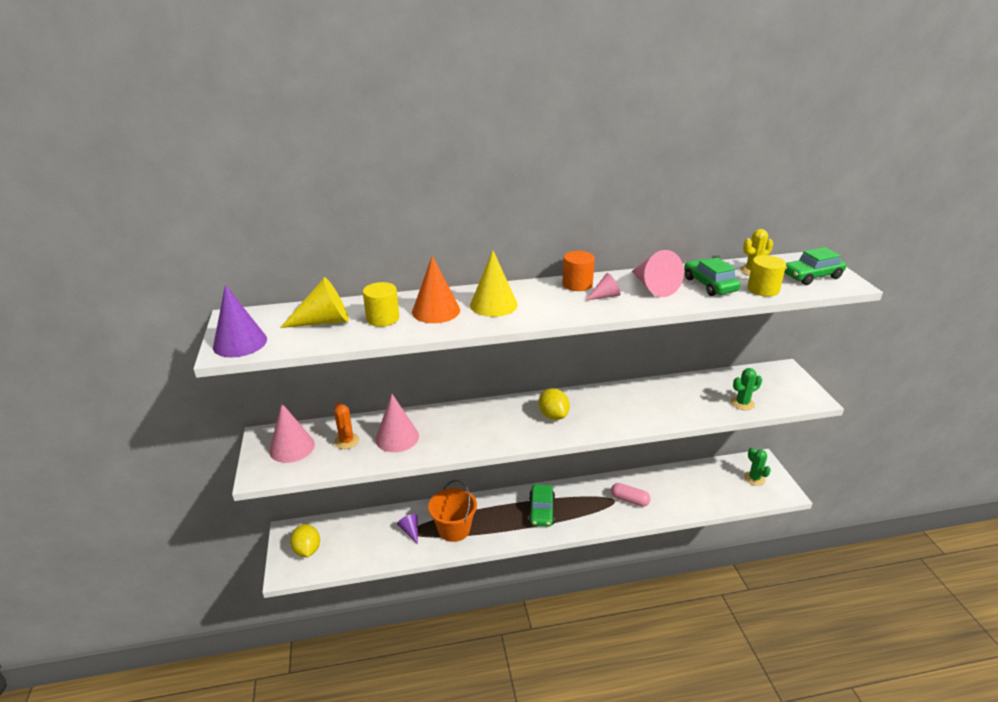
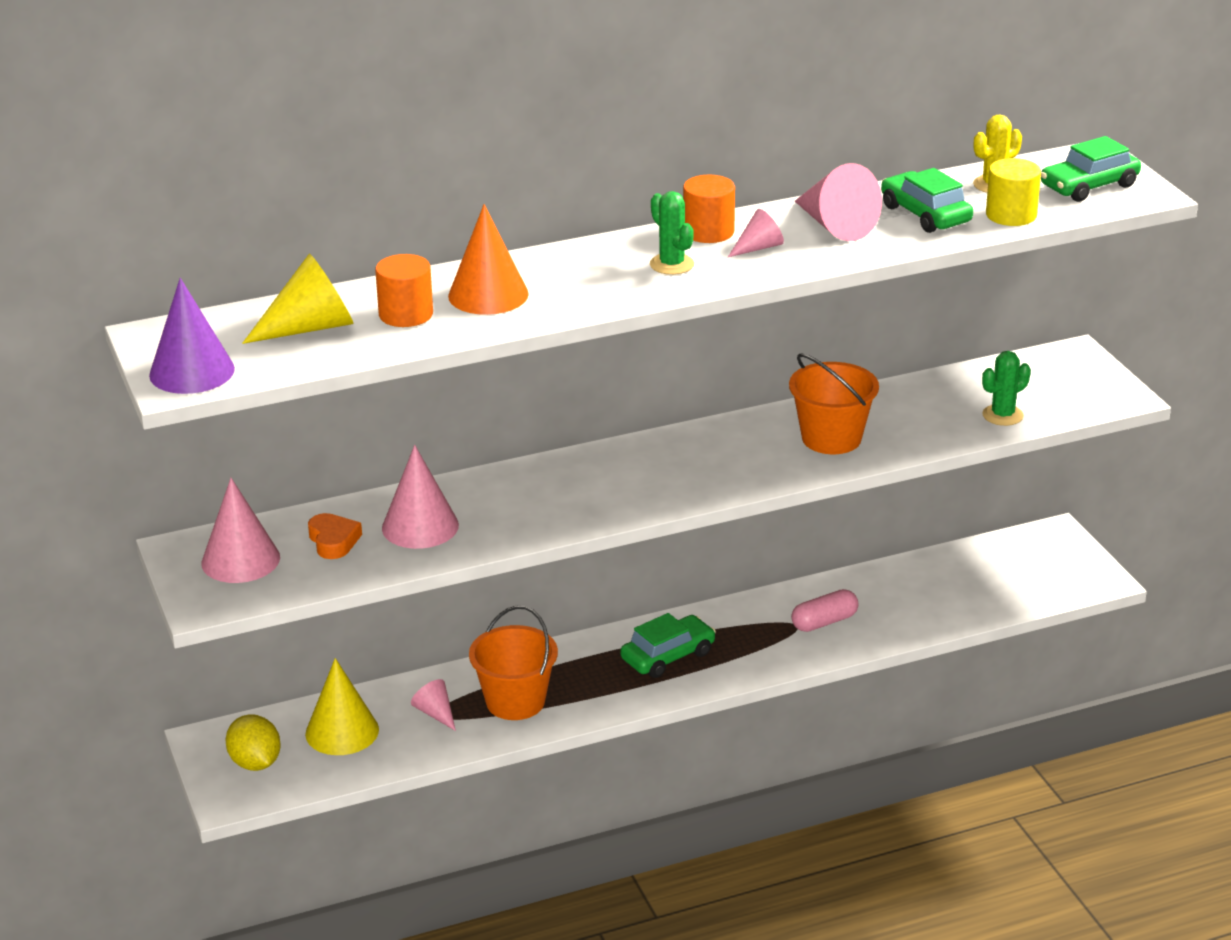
camera: 10 degrees left, 0 degrees up
(346, 441) = (333, 541): orange cactus -> orange heart
(383, 318) = (406, 314): yellow cylinder -> orange cylinder
(410, 531) = (435, 713): purple cone -> pink cone
(493, 304) = (579, 277): yellow cone -> yellow cone (342, 731)
(541, 511) = (668, 656): green car -> green car turned 120 degrees counterclockwise
(553, 415) = (682, 466): yellow lemon -> none
(629, 500) = (824, 622): pink capsule -> pink capsule turned 45 degrees counterclockwise
(641, 407) = (831, 438): none -> orange bucket
(754, 478) = (1044, 564): green cactus -> green cactus (671, 264)

